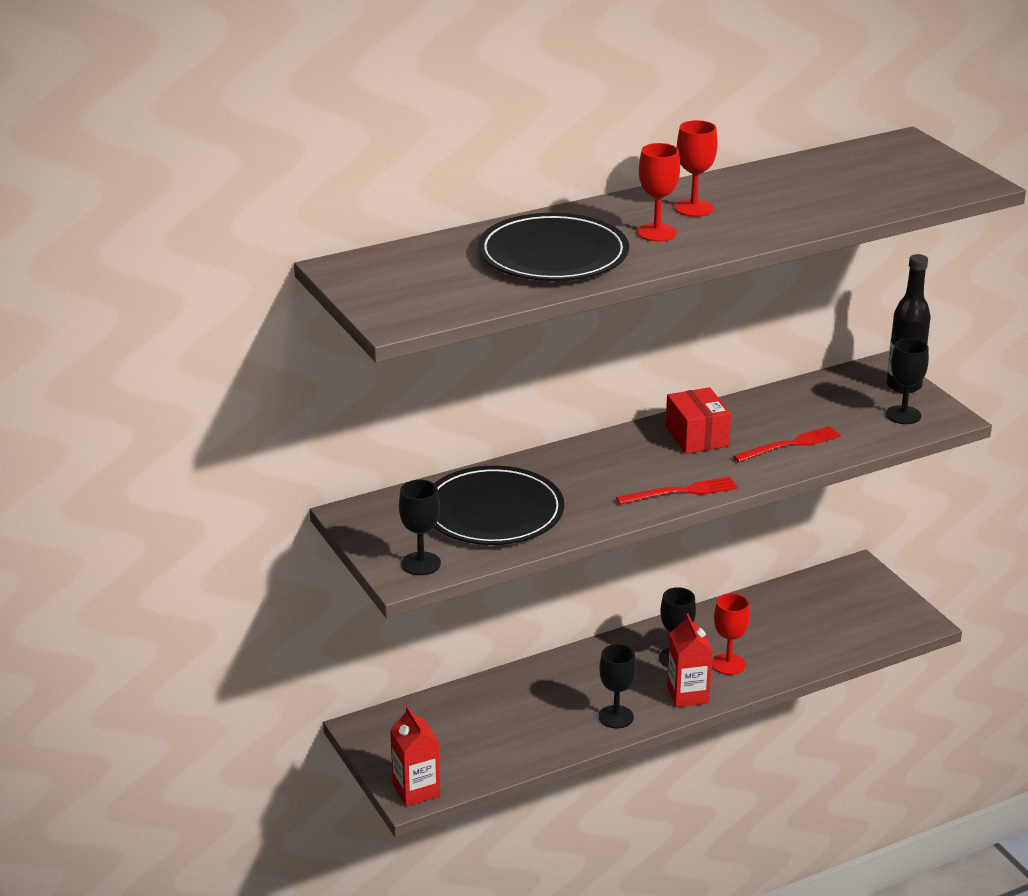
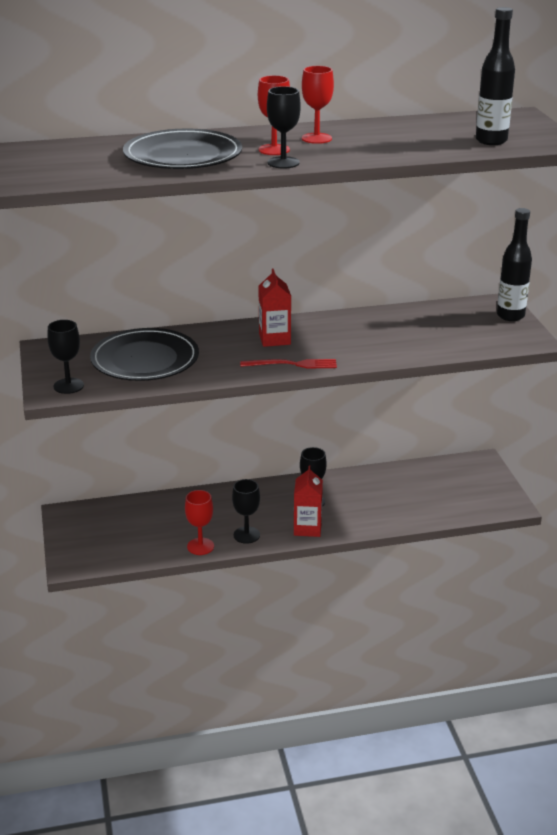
camera: 15 degrees right, 0 degrees up
(416, 790) = (76, 561): red carton -> red carton (274, 339)
(696, 437) = (329, 330): red box -> none
(728, 664) = (349, 512): red goblet -> red goblet (200, 546)
(790, 445) = (396, 344): red fork -> none
(900, 188) = (491, 141): none -> black bottle
(903, 415) = (498, 335): black goblet -> black goblet (283, 163)

